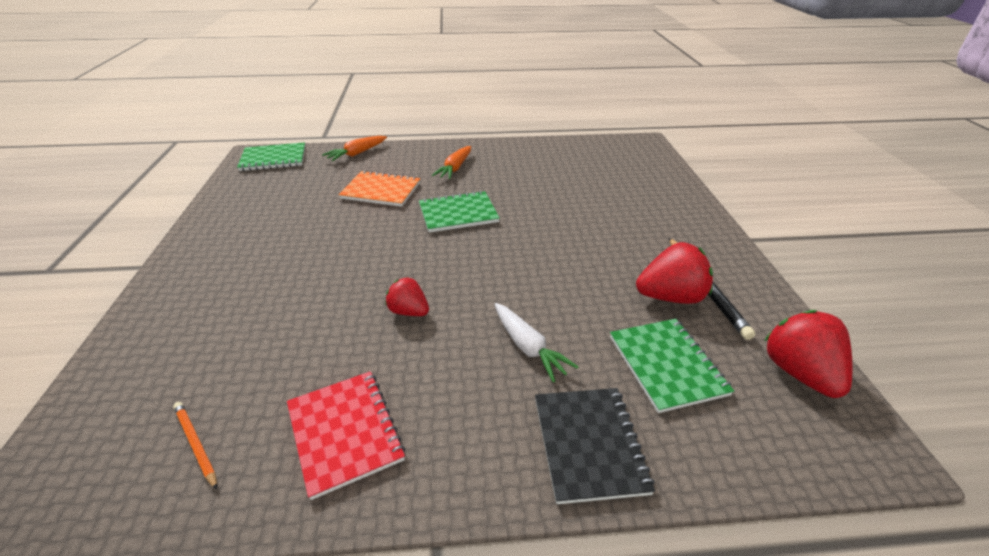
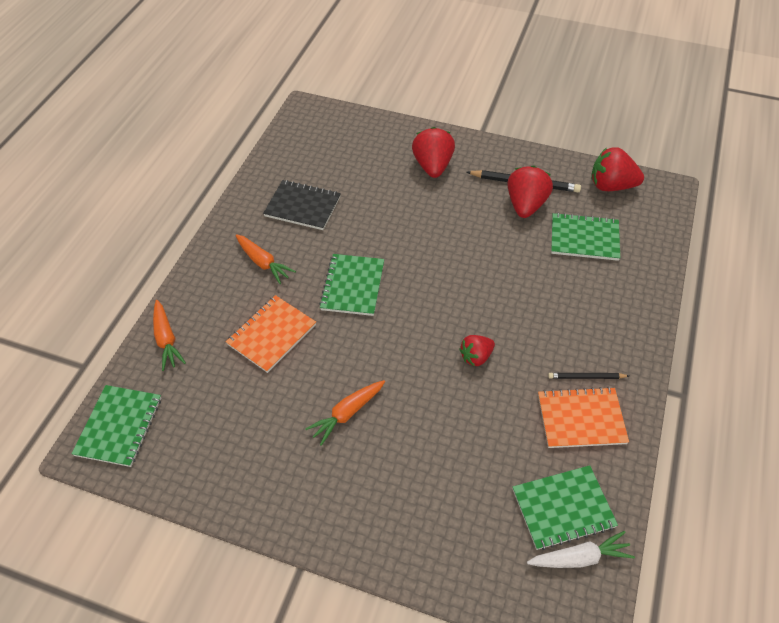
camera: 65 degrees left, 15 degrees up
(196, 444) = (563, 508): orange pencil -> green notebook
(307, 247) = (347, 413): none -> orange carrot
(345, 432) = (581, 419): red notebook -> orange notebook
(419, 422) = (586, 377): none -> black pencil
(528, 347) = (543, 299): white carrot -> white carrot (580, 557)
(589, 444) = (628, 300): black notebook -> black notebook (302, 206)
(655, 219) = (433, 166): none -> red strawberry

